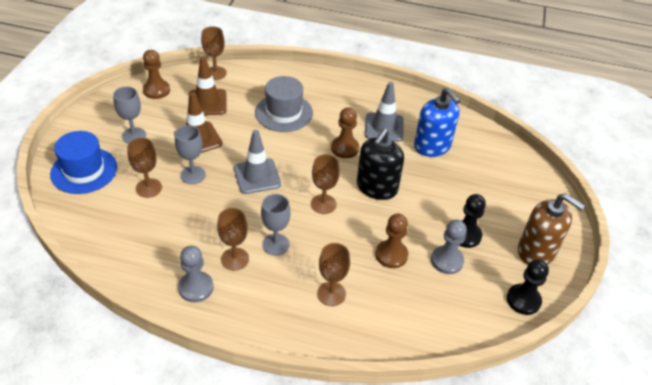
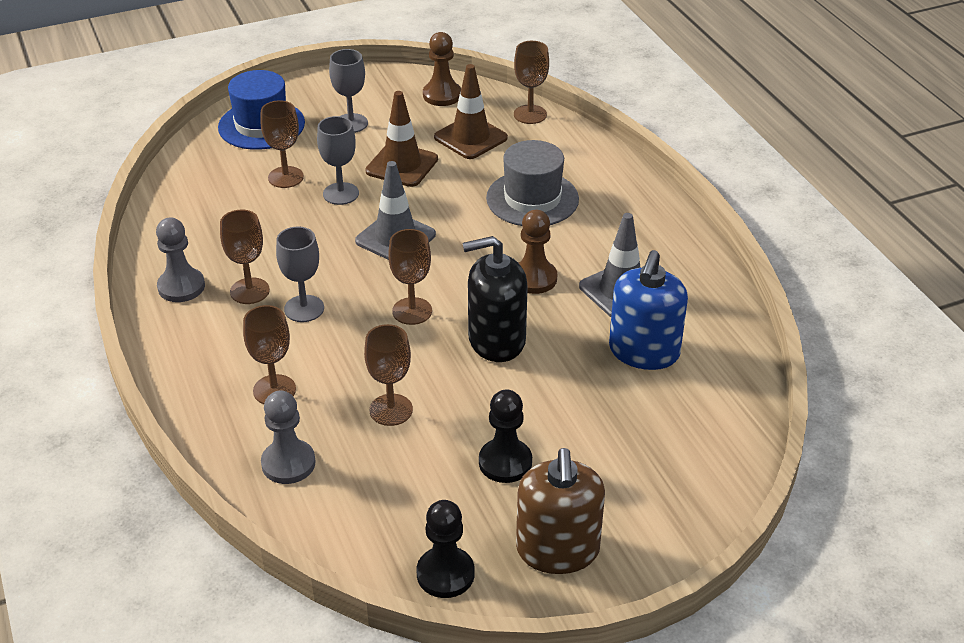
camera: 55 degrees right, 5 degrees down
(391, 255) = (391, 410): brown pawn -> brown goblet
(447, 261) = (436, 465): grey pawn -> grey pawn (288, 463)

